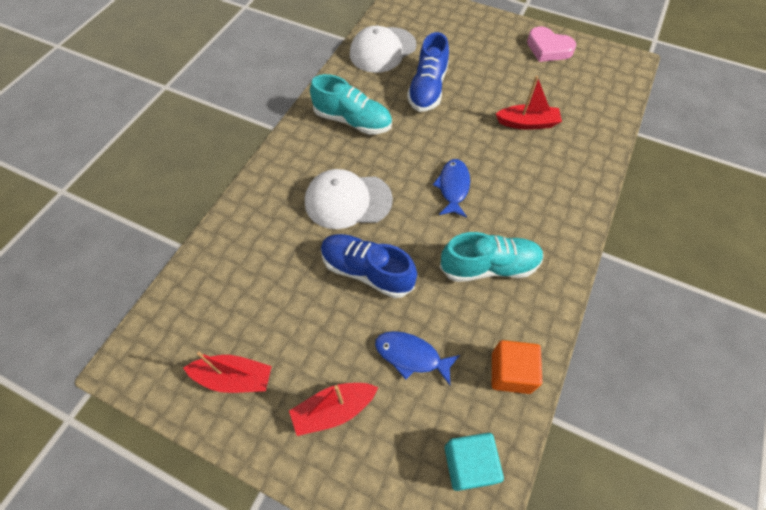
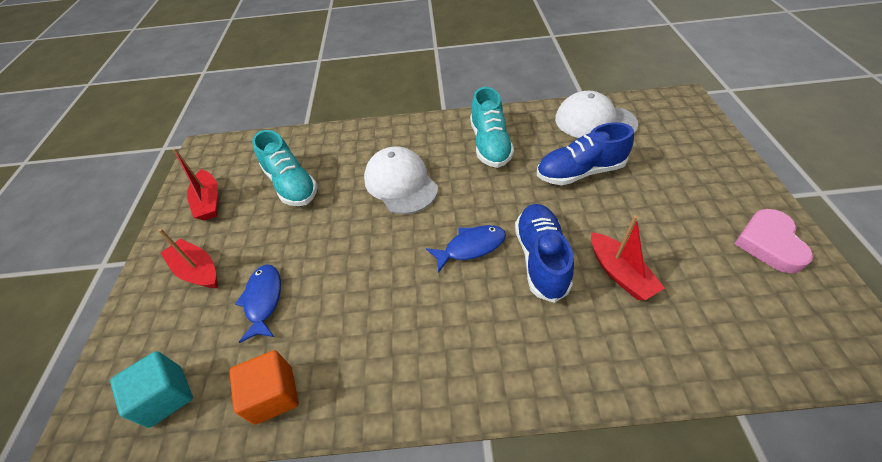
camera: 65 degrees right, 10 degrees down
(367, 271) = (336, 229): blue shoe -> blue shoe (541, 258)
(489, 266) = (392, 320): turquoise shoe -> turquoise shoe (291, 184)

